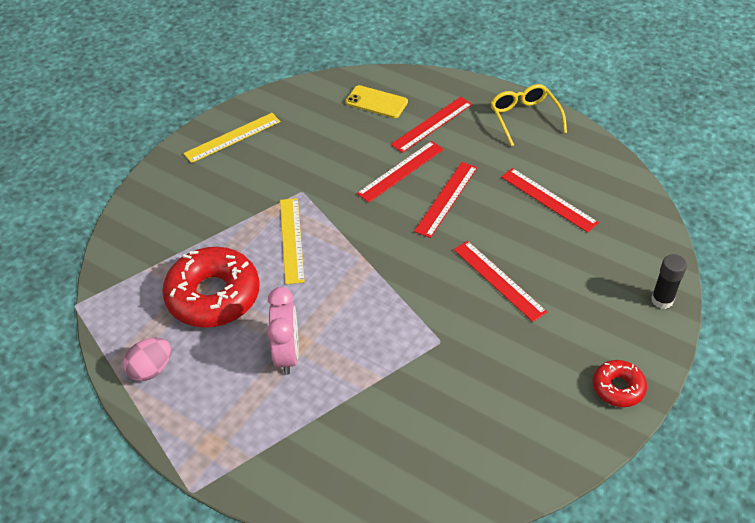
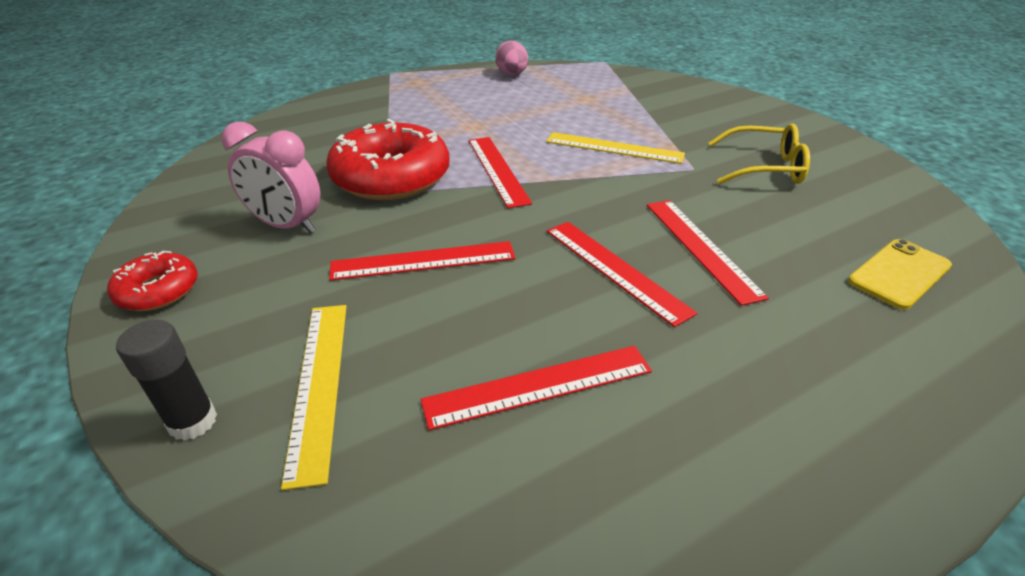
camera: 115 degrees right, 10 degrees down
(213, 296) = (568, 103): red donut -> red donut (391, 177)
(232, 137) = (819, 148): yellow ruler -> yellow ruler (318, 384)
(287, 354) = (466, 119): pink clock -> pink clock (286, 226)
(432, 124) = (821, 316): red ruler -> red ruler (497, 170)
(524, 118) = (823, 469): yellow glasses -> yellow glasses (764, 168)

